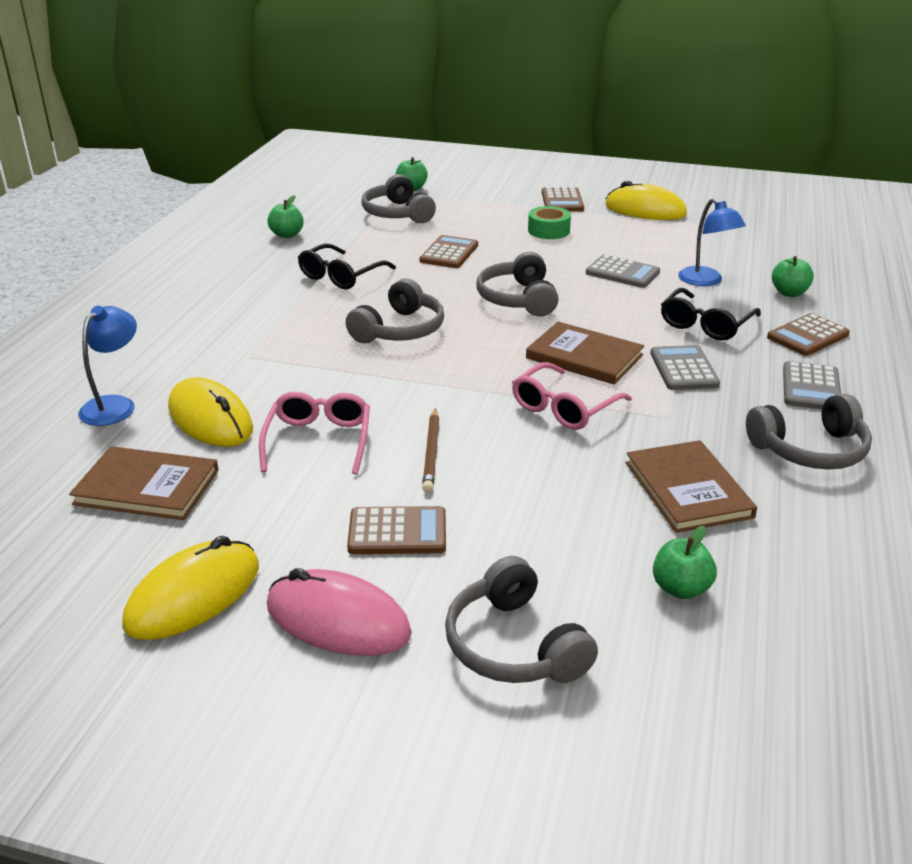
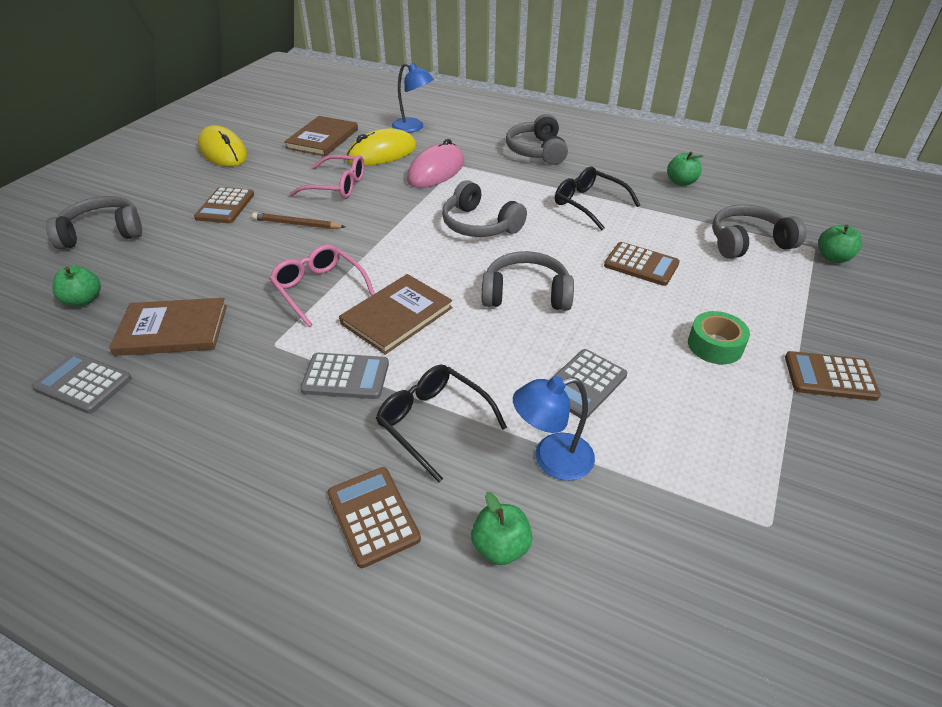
camera: 100 degrees right, 10 degrees up
(338, 620) = (171, 186): pink mouse -> pink mouse (436, 171)
(645, 210) = (816, 462): yellow mouse -> none
(810, 450) = (165, 424): grey headphones -> grey headphones (536, 151)
(811, 388) = (262, 469): grey calculator -> grey calculator (83, 383)

